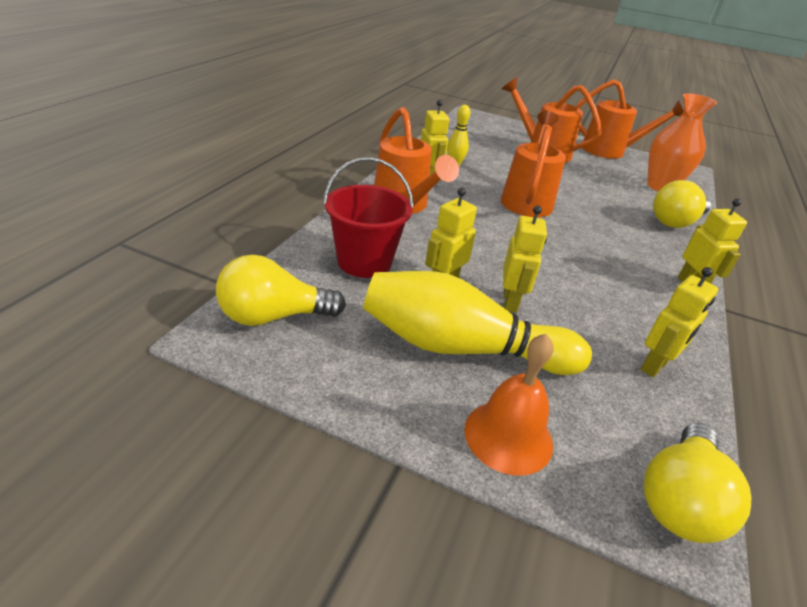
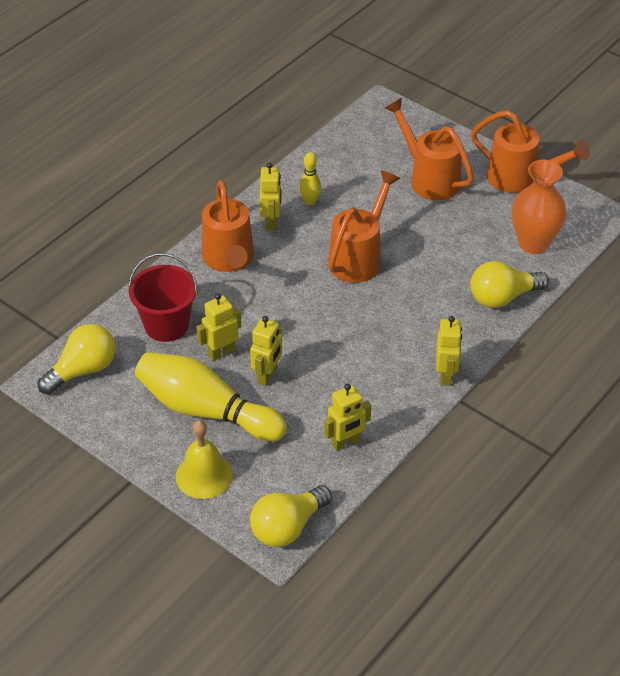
camera: 20 degrees right, 10 degrees up
(273, 316) = (83, 370): yellow light bulb -> yellow light bulb turned 135 degrees clockwise
(508, 436) = (204, 475): orange bell -> yellow bell

